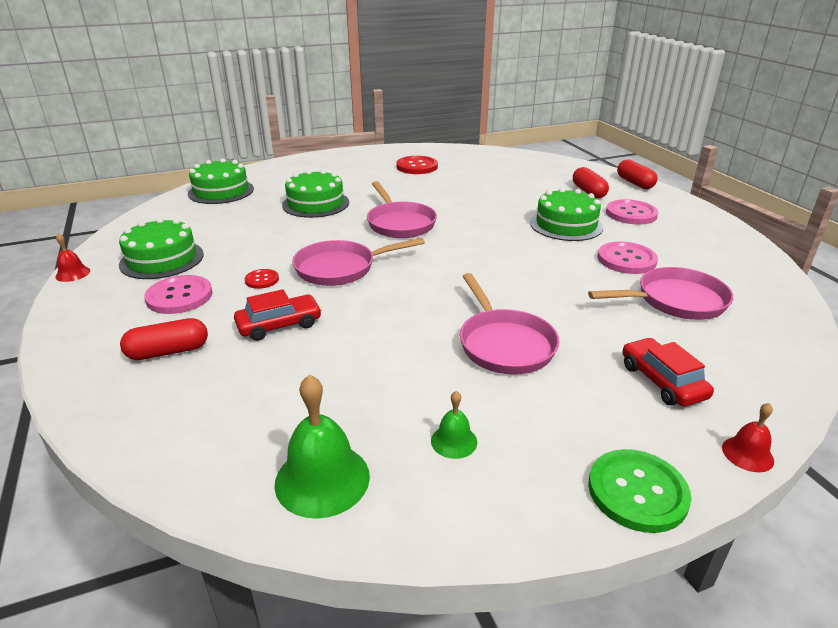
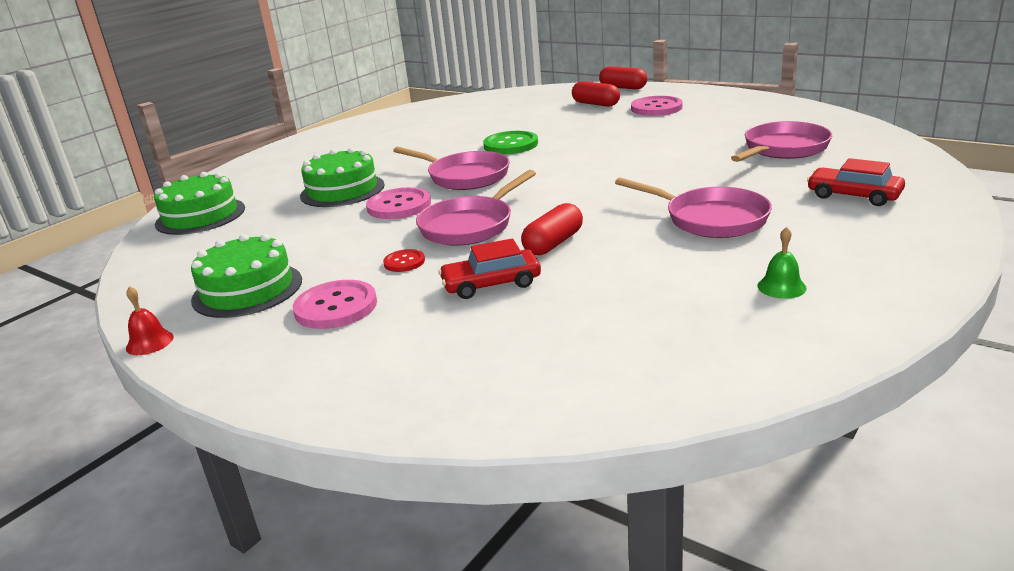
camera: 30 degrees left, 5 degrees down
(168, 351) = (414, 347): red capsule -> red capsule (553, 243)
(279, 325) = (491, 284): red car -> red car turned 135 degrees counterclockwise
(322, 479) = (729, 353): green bell -> none
(417, 166) = (397, 132): red button -> none
(566, 225) = (618, 131): green cake -> none
(626, 260) = (705, 137): pink button -> pink button (399, 206)
(637, 492) = (940, 257): green button -> green button (510, 145)
(747, 454) = (964, 210): red bell -> none

